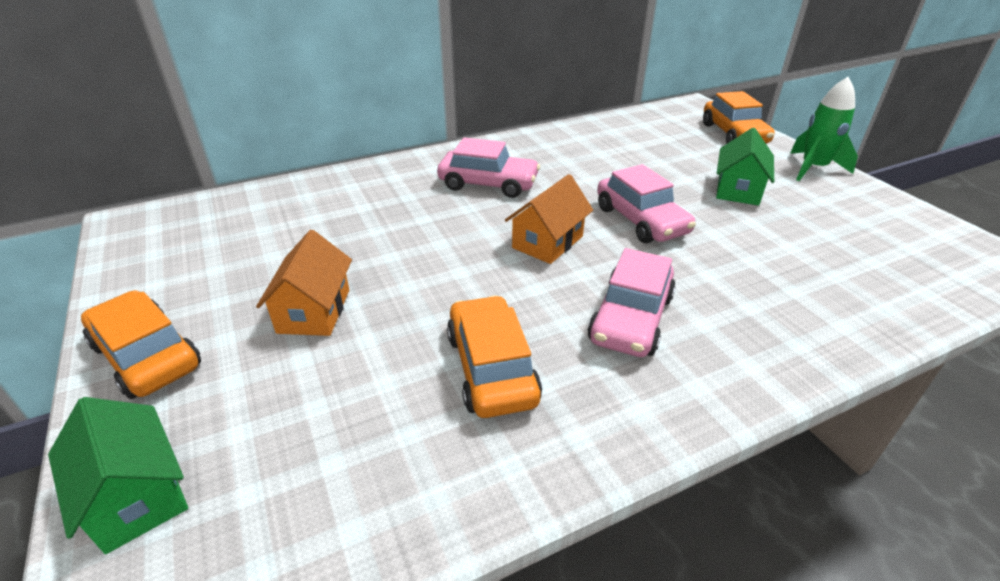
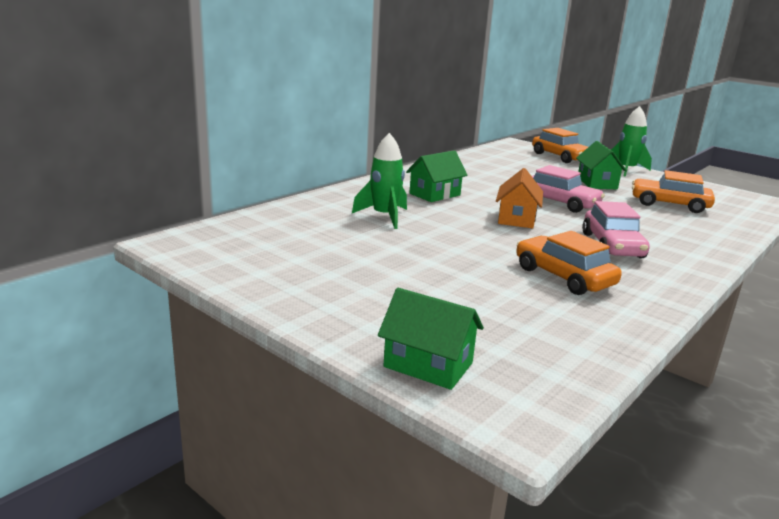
camera: 25 degrees left, 15 degrees down
(146, 356) = (322, 307): orange car -> orange car (669, 204)
(314, 311) = (410, 269): orange house -> none
(386, 214) = (384, 216): none -> green rocket
(488, 184) = (434, 194): pink car -> green house

